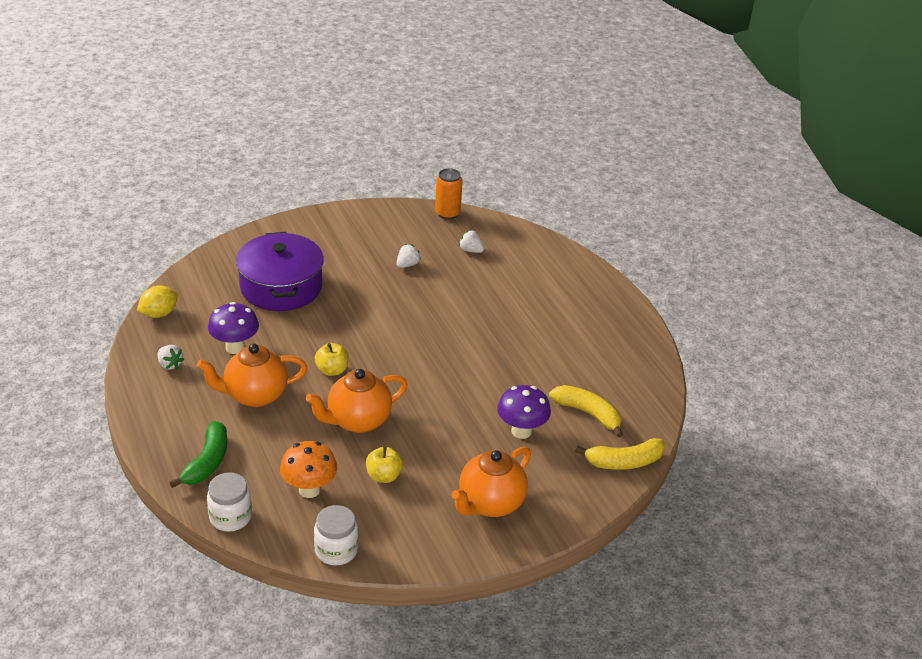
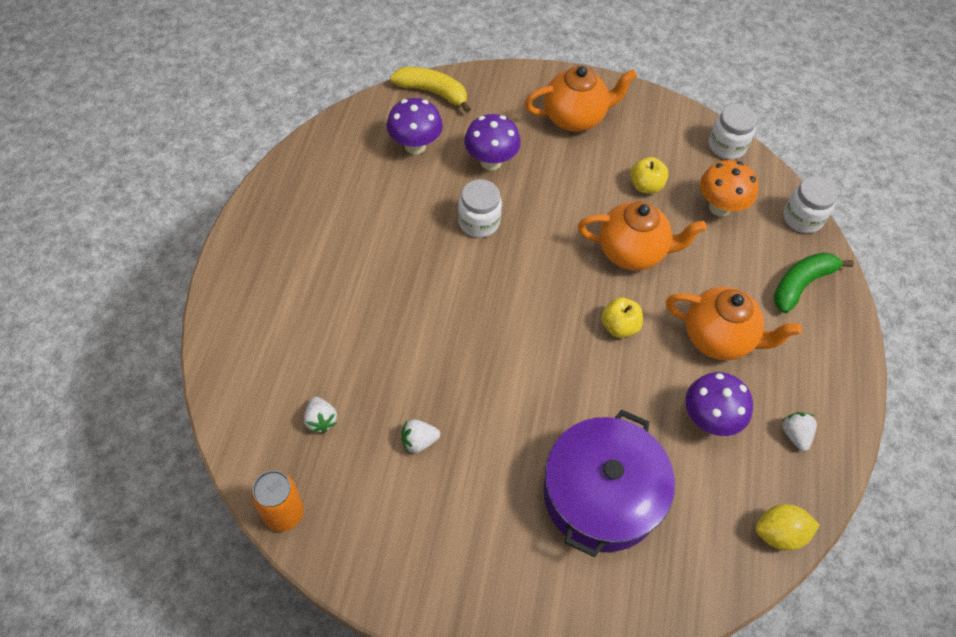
camera: 145 degrees left, 20 degrees up
(487, 386) = (479, 222): none -> white jar
(588, 413) = (415, 146): yellow banana -> purple mushroom

